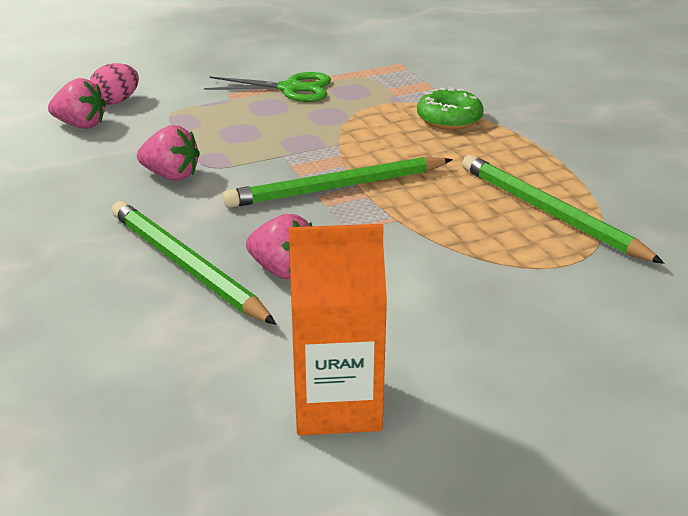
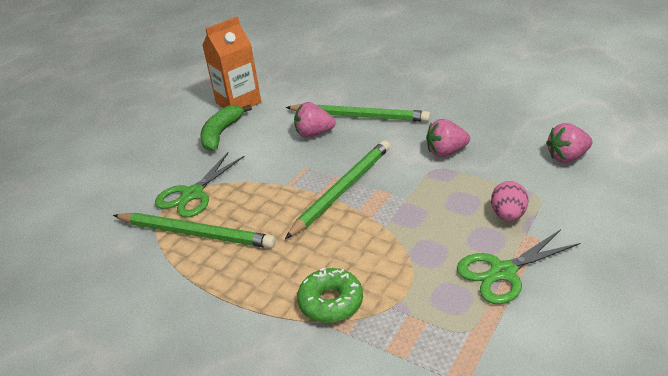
camera: 150 degrees right, 5 degrees up
(116, 101) = (592, 186): pink egg -> pink egg (508, 215)
(424, 343) = (221, 133): none -> green banana
(531, 260) = (192, 194): none -> green scissors

